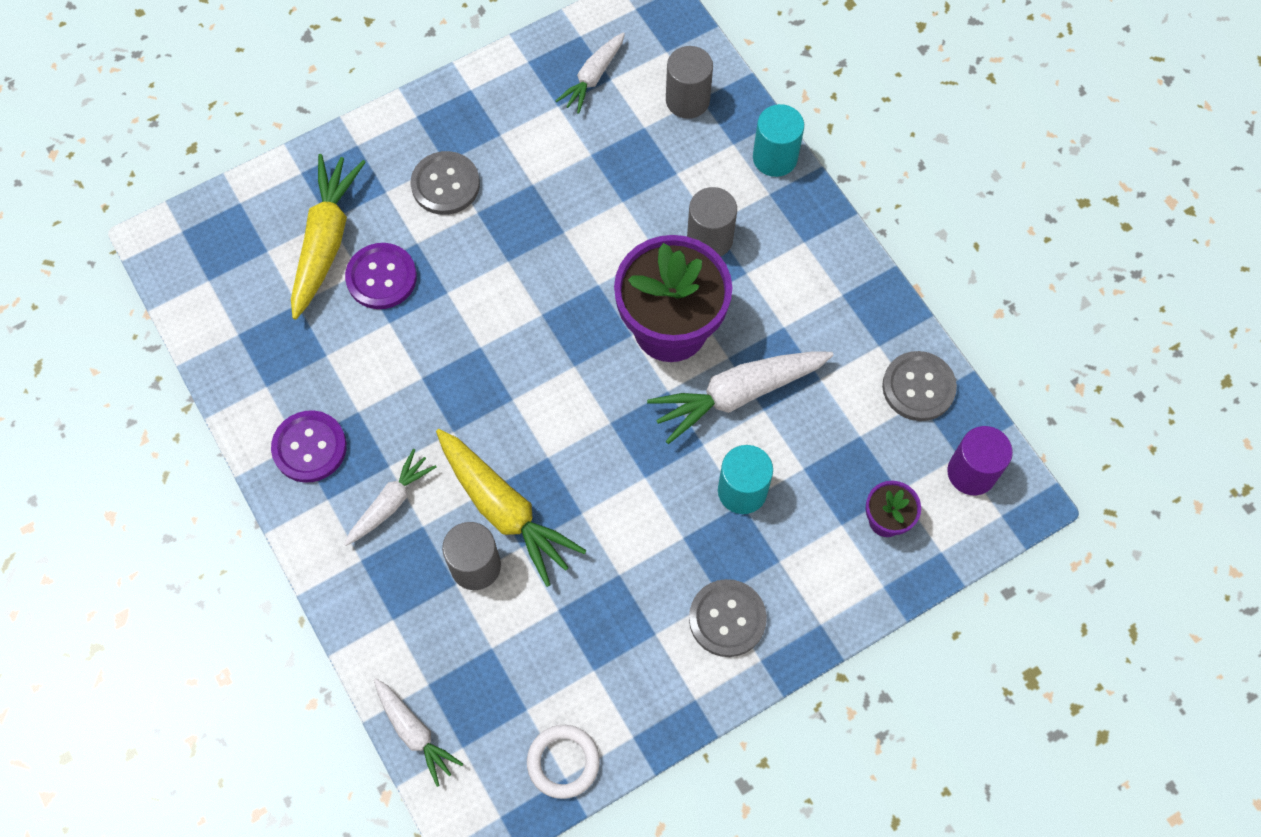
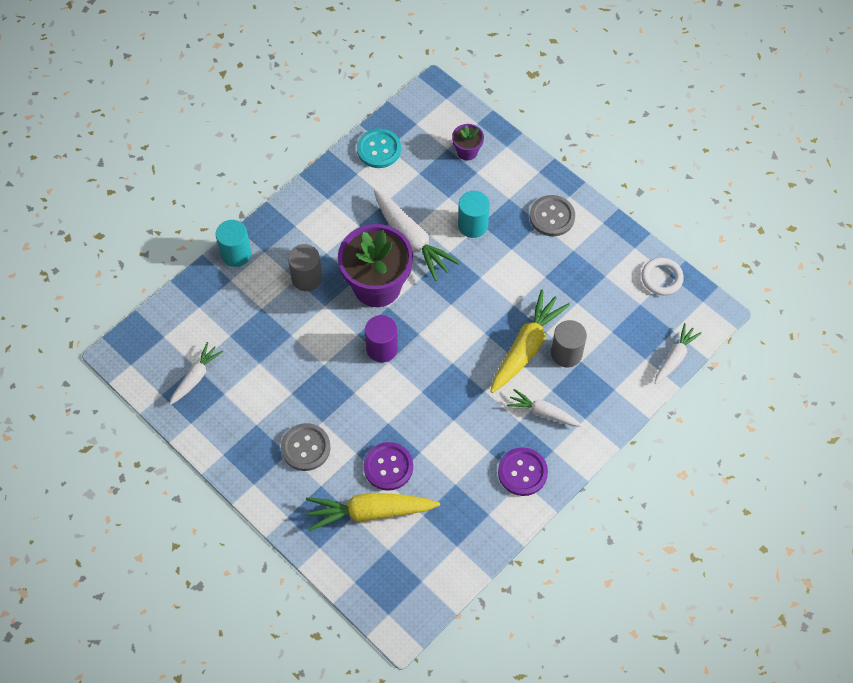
camera: 105 degrees left, 5 degrees down
(593, 77) = (196, 377): white carrot -> white carrot turned 75 degrees counterclockwise
(687, 100) = (202, 314): grey cylinder -> none
(918, 387) = (379, 149): grey button -> turquoise button
(971, 472) = (425, 116): purple cylinder -> purple cylinder (382, 348)

